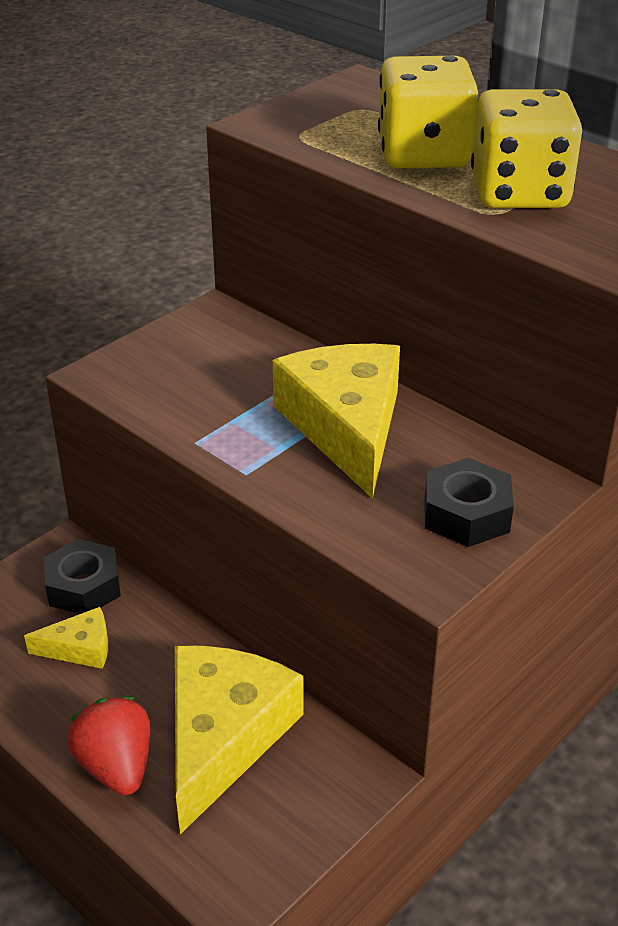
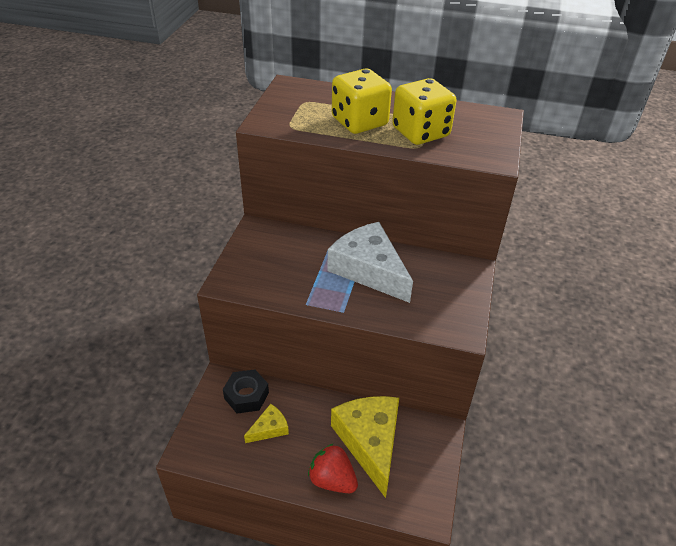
camera: 30 degrees left, 5 degrees up
(345, 427) = (369, 270): yellow cheese -> white cheese
(466, 514) = (454, 295): black nut -> none

